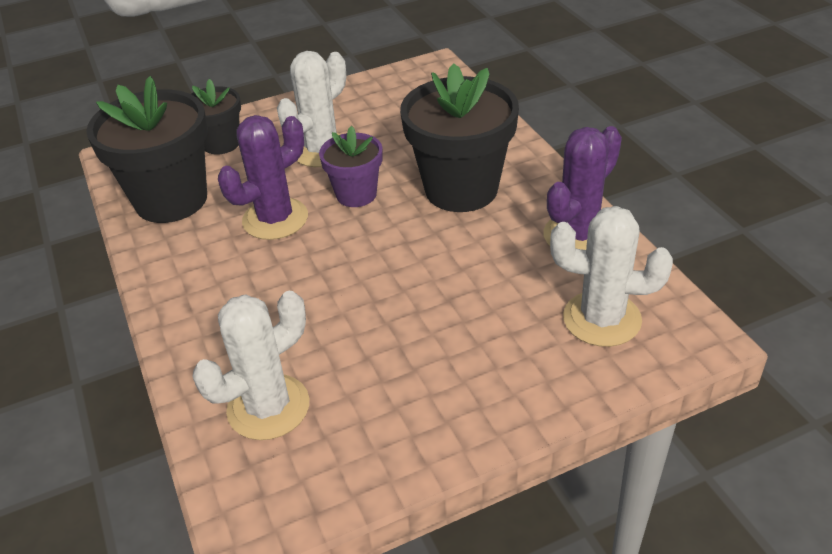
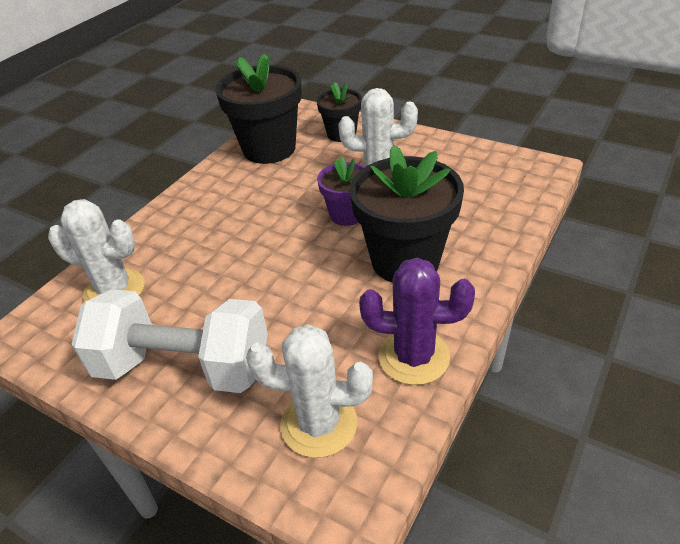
camera: 55 degrees right, 0 degrees up
(275, 219) = (288, 196): purple cactus -> none
(451, 385) = (184, 367): none -> white dumbbell
(602, 319) = (319, 424): white cactus -> white cactus turned 60 degrees counterclockwise

